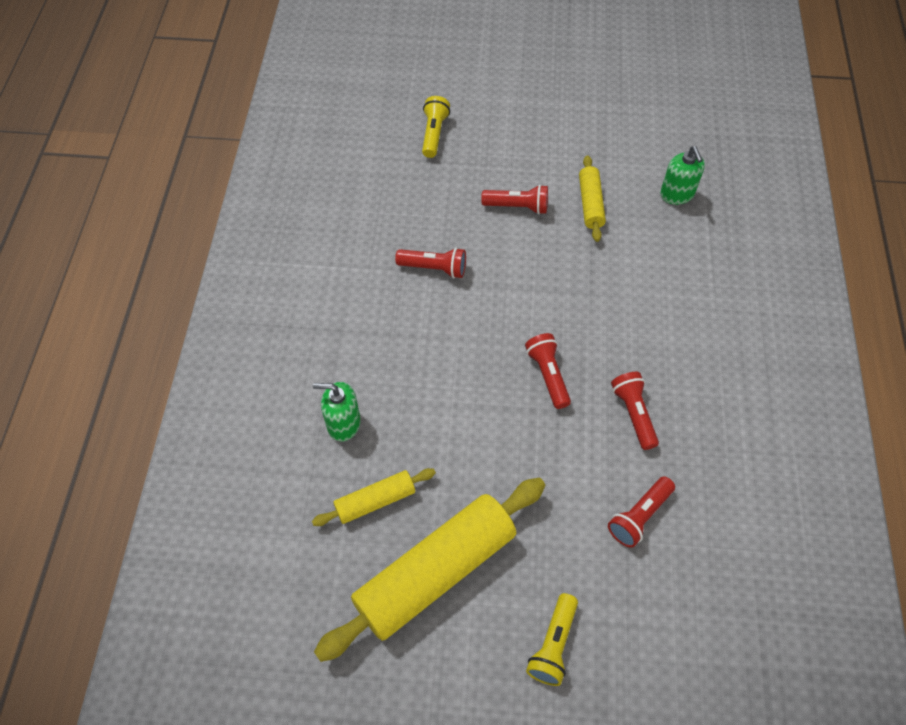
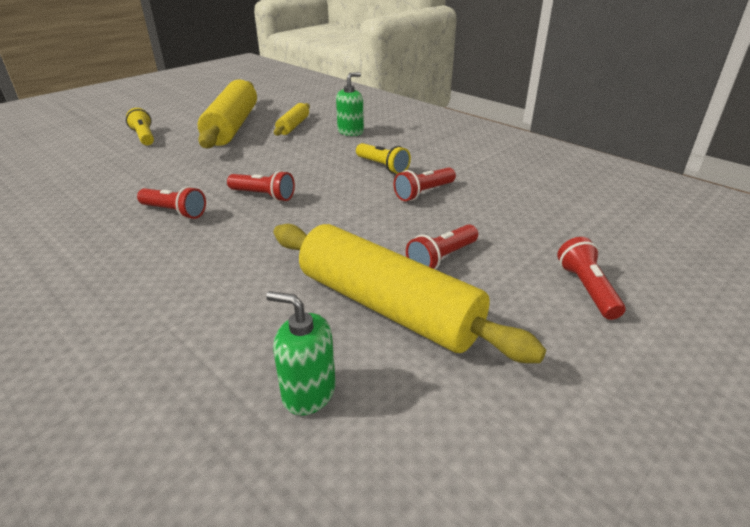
camera: 130 degrees right, 25 degrees down
(434, 134) = (605, 256): yellow flashlight -> yellow flashlight (382, 166)
(590, 204) = (388, 306): yellow rolling pin -> yellow rolling pin, size x2.04
(639, 516) = (128, 181): red flashlight -> red flashlight (587, 289)

